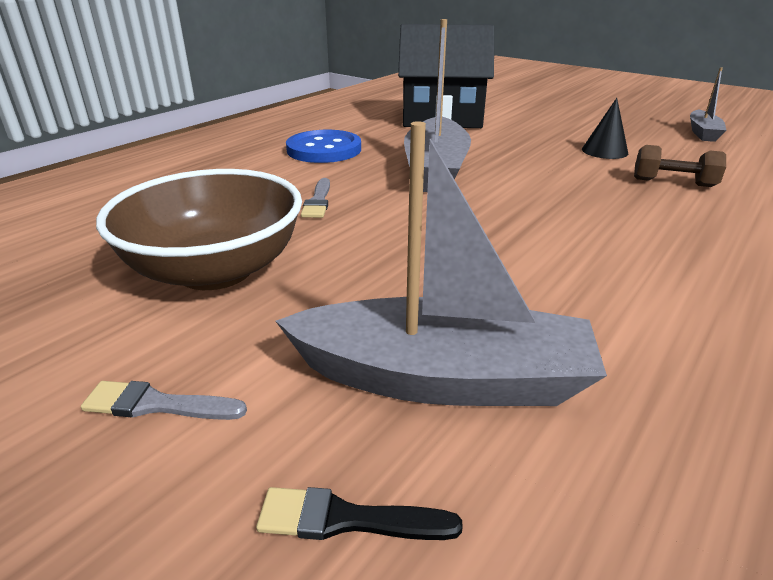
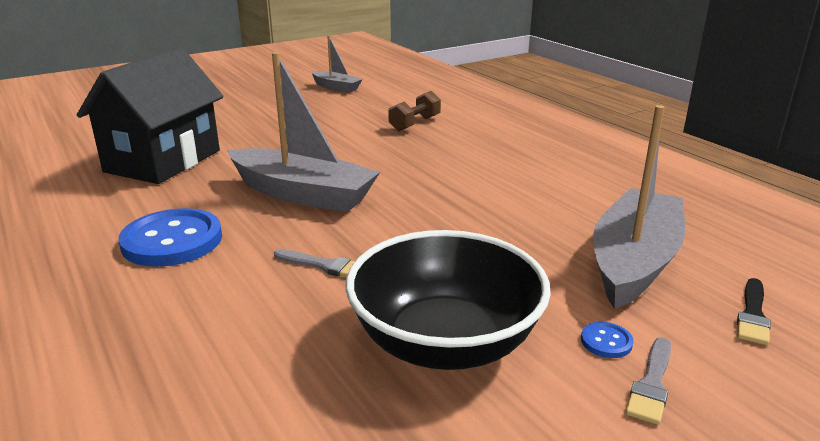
camera: 70 degrees left, 5 degrees down
(216, 270) = (445, 343): brown bowl -> black bowl
(236, 365) = (606, 341): none -> blue button
(604, 151) = (335, 124): black cone -> none

